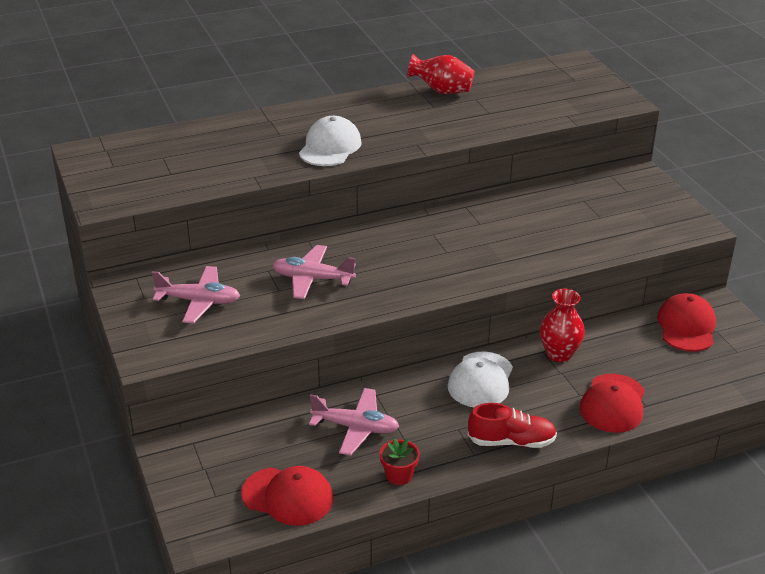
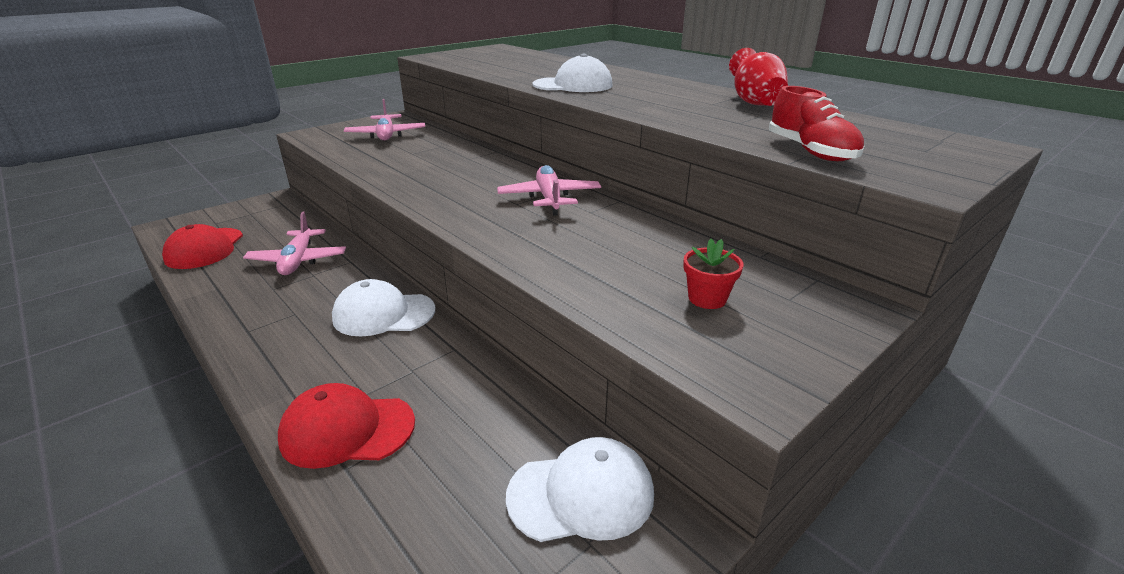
camera: 70 degrees right, 5 degrees down
(312, 279) = (434, 160): pink plane -> pink plane (549, 198)
(399, 475) = (221, 293): red flower pot -> red flower pot (707, 298)
(511, 441) = (267, 352): red shoe -> red shoe (810, 151)
(559, 354) = (452, 363): red vase -> none
(686, 326) = (581, 494): red cap -> white cap

